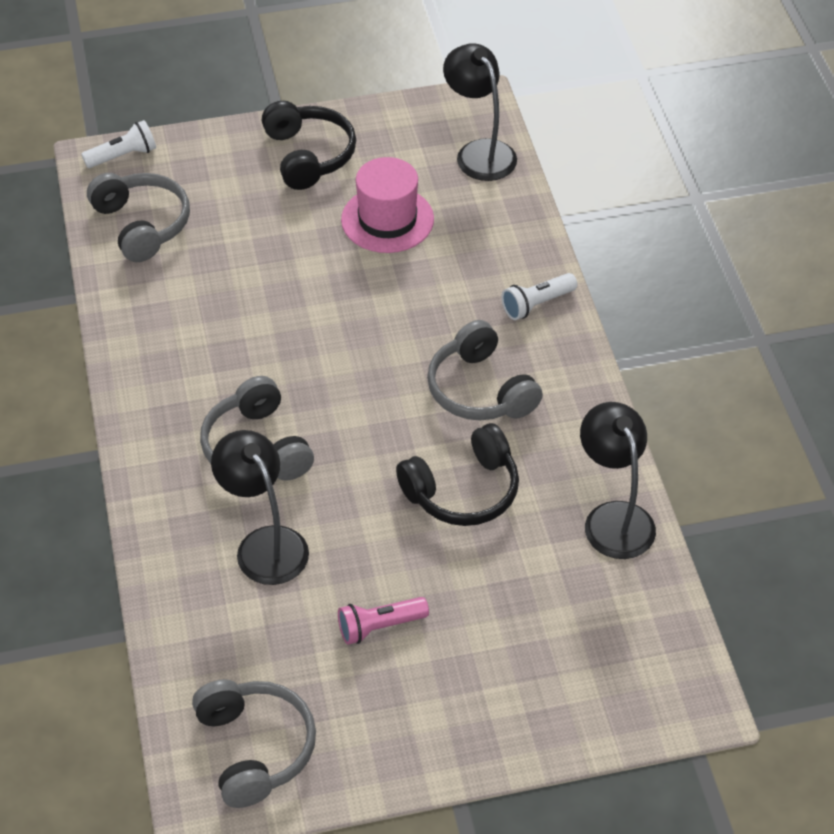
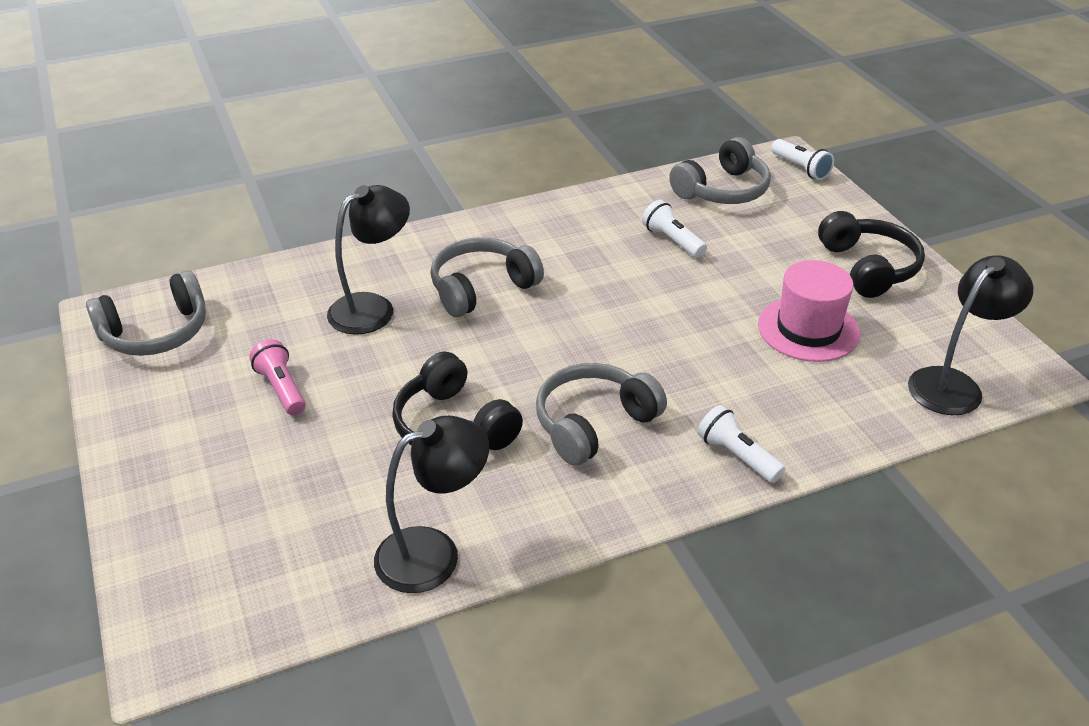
camera: 80 degrees right, 10 degrees down
(221, 283) = (672, 241): none -> white flashlight
(309, 155) = (868, 267): black headphones -> black headphones turned 75 degrees counterclockwise

